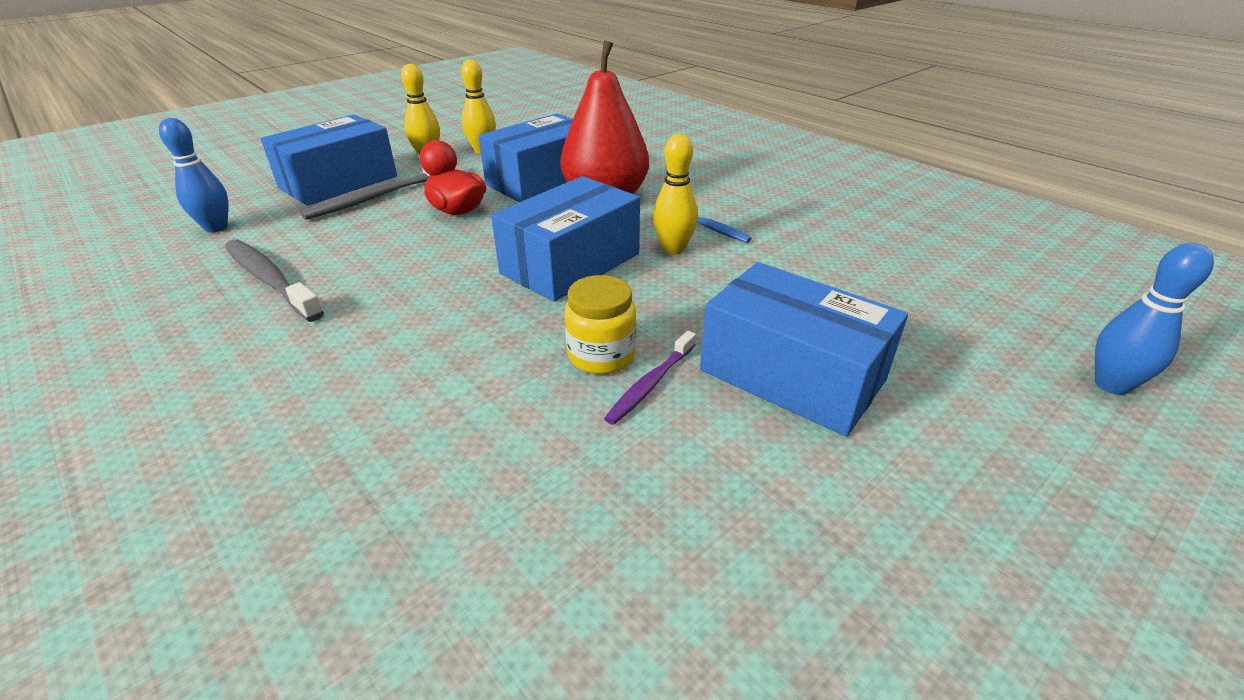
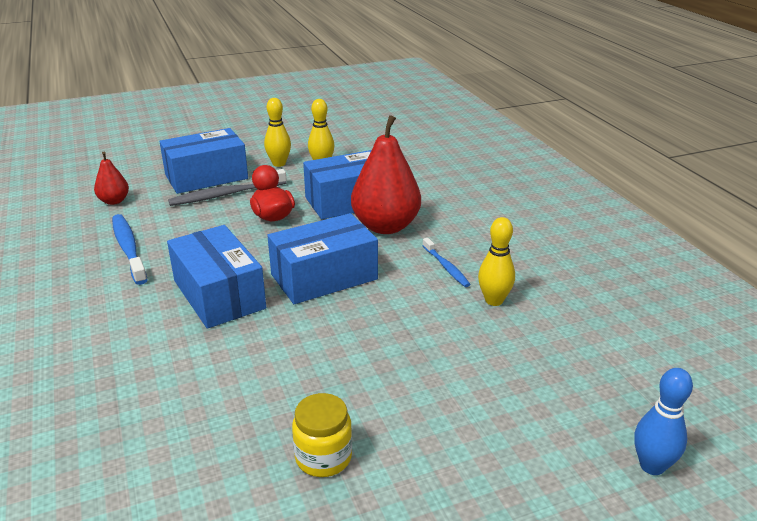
camera: 20 degrees right, 5 degrees down
(216, 228) = (114, 201): blue bowling pin -> red pear
(270, 280) = (128, 249): grey toothbrush -> blue toothbrush
(601, 355) = (299, 350): yellow jar -> yellow jar (323, 457)
(650, 384) = (317, 378): purple toothbrush -> none
(673, 249) = (405, 281): yellow bowling pin -> yellow bowling pin (494, 300)
(791, 375) = (415, 396): blue box -> blue box (219, 294)

